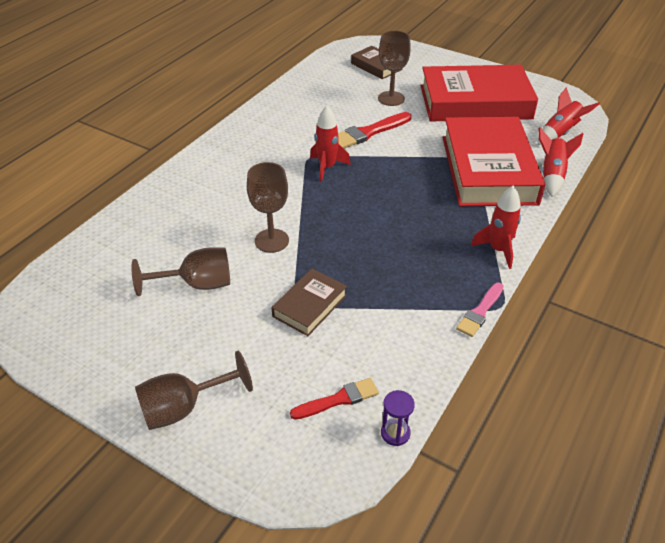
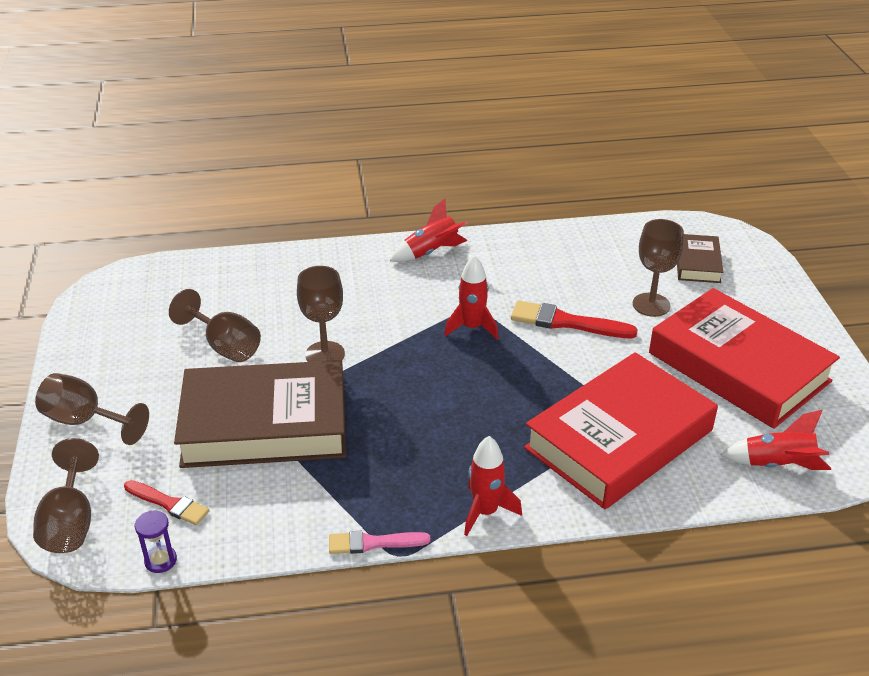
camera: 50 degrees right, 5 degrees down
(297, 472) = (71, 522): none -> brown goblet
(310, 306) = (265, 424): brown book -> brown book, size x2.15
(552, 175) = (678, 495): red rocket -> red rocket (431, 252)

